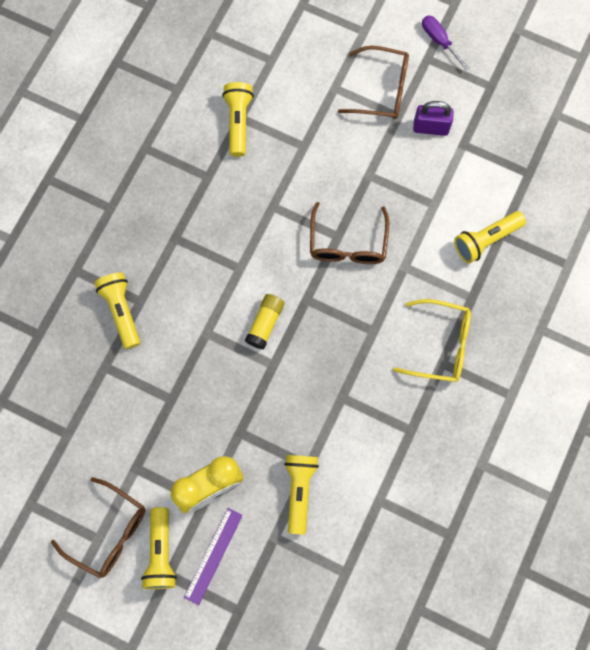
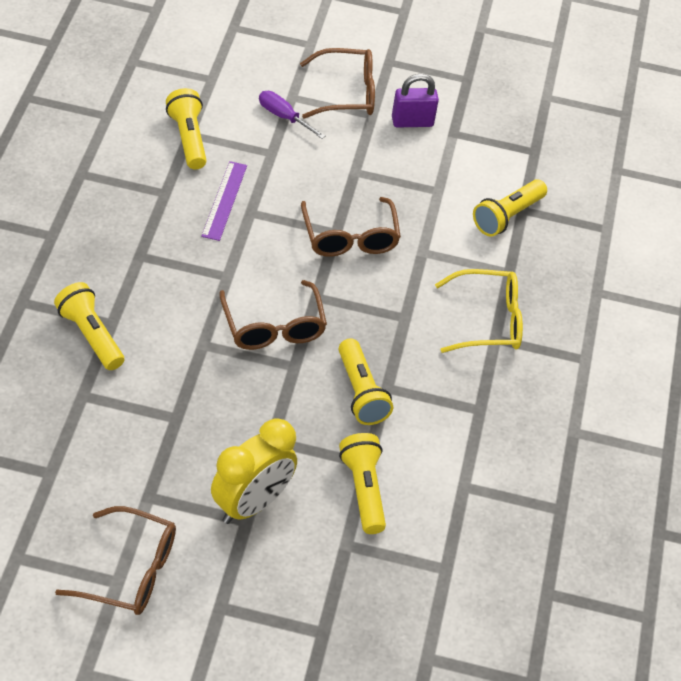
camera: 20 degrees left, 25 degrees down
(161, 552) = (204, 583): yellow flashlight -> yellow flashlight (361, 392)
(213, 555) = (273, 576): purple ruler -> purple ruler (224, 200)
(265, 324) = (273, 326): yellow glue stick -> brown glasses
(439, 41) = (398, 45): purple screwdriver -> purple screwdriver (284, 117)

